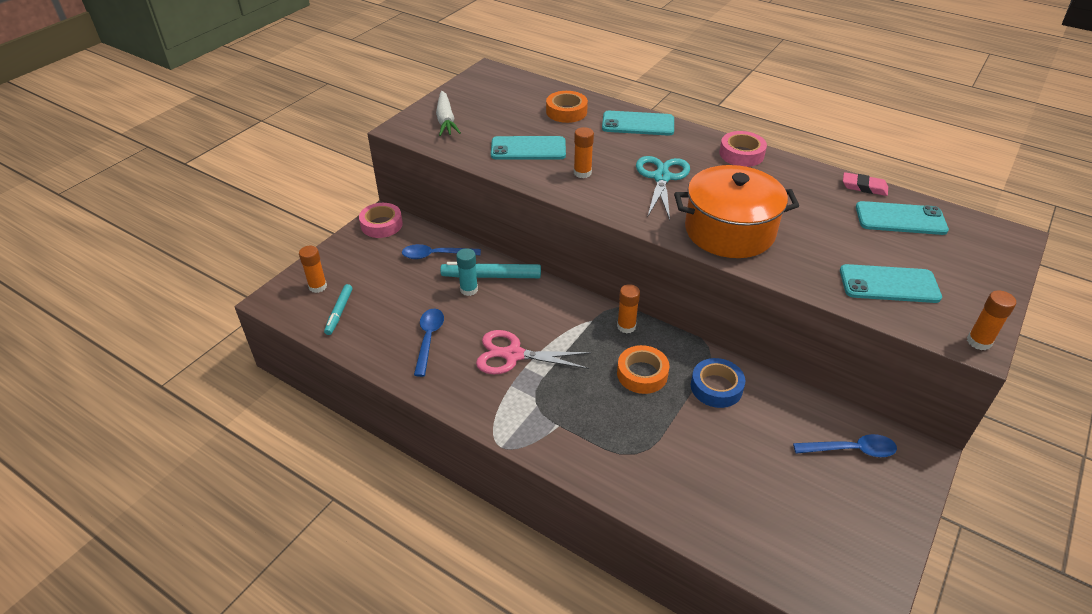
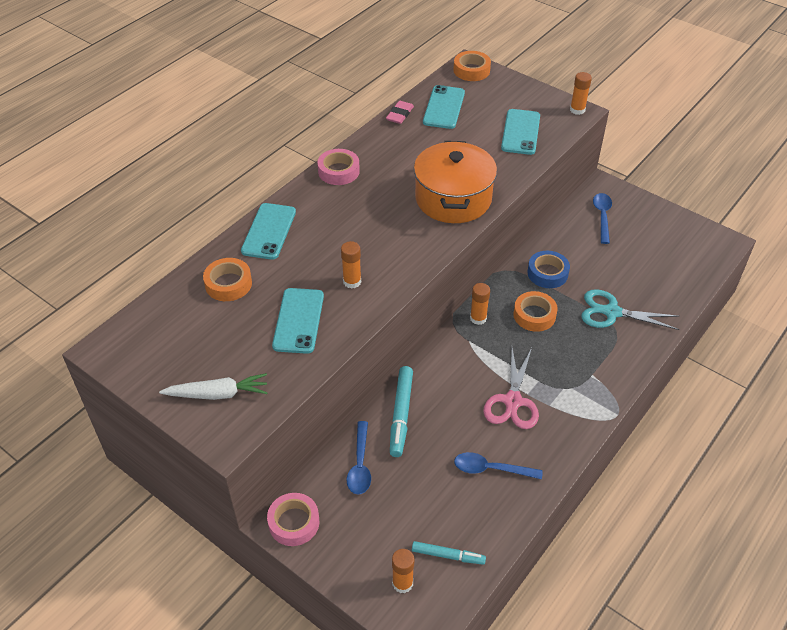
camera: 85 degrees left, 5 degrees up
(469, 289) = (420, 434): turquoise glue stick -> none
(661, 177) = (368, 227): turquoise scissors -> turquoise scissors (611, 312)
(1000, 239) = (471, 70): none -> orange tape

